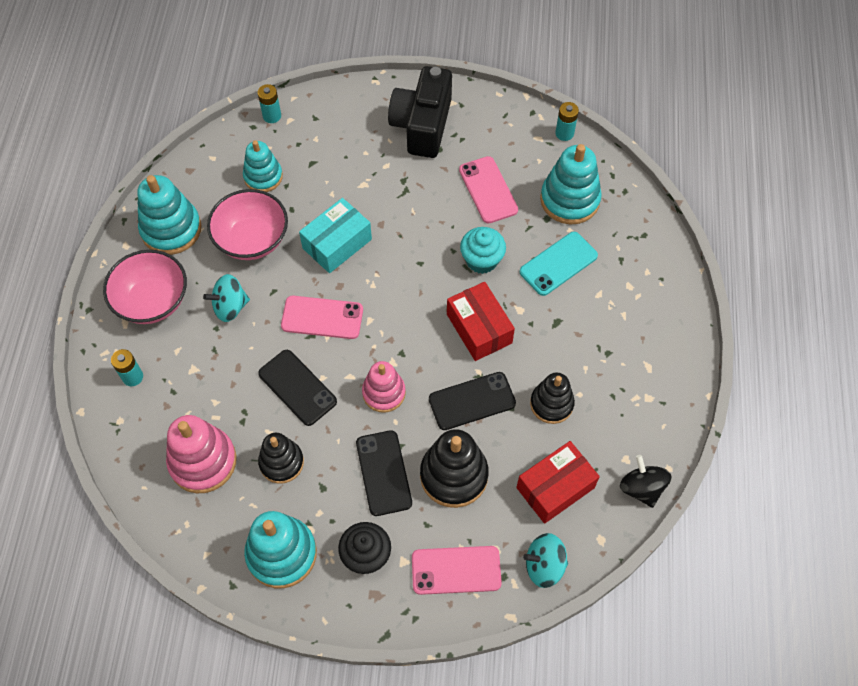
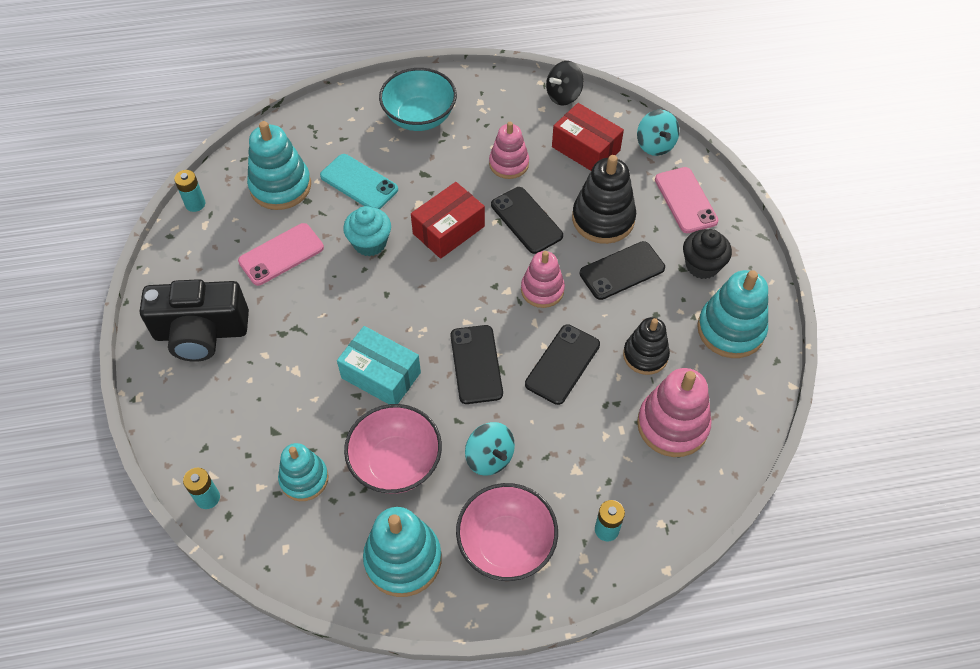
camera: 105 degrees left, 5 degrees down
(322, 317) = (476, 364): pink phone -> black phone
(551, 404) = (509, 164): black stacking toy -> pink stacking toy
(637, 334) = (419, 117): none -> turquoise bowl

